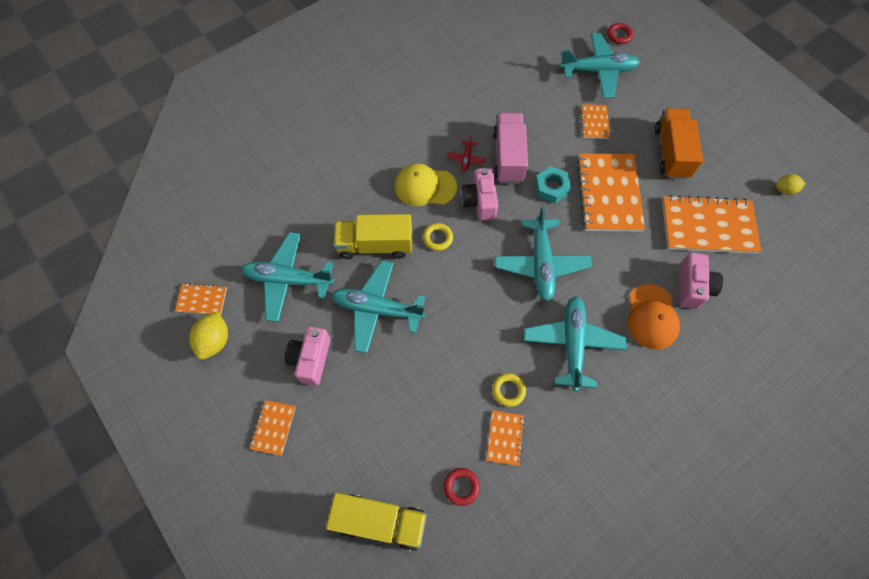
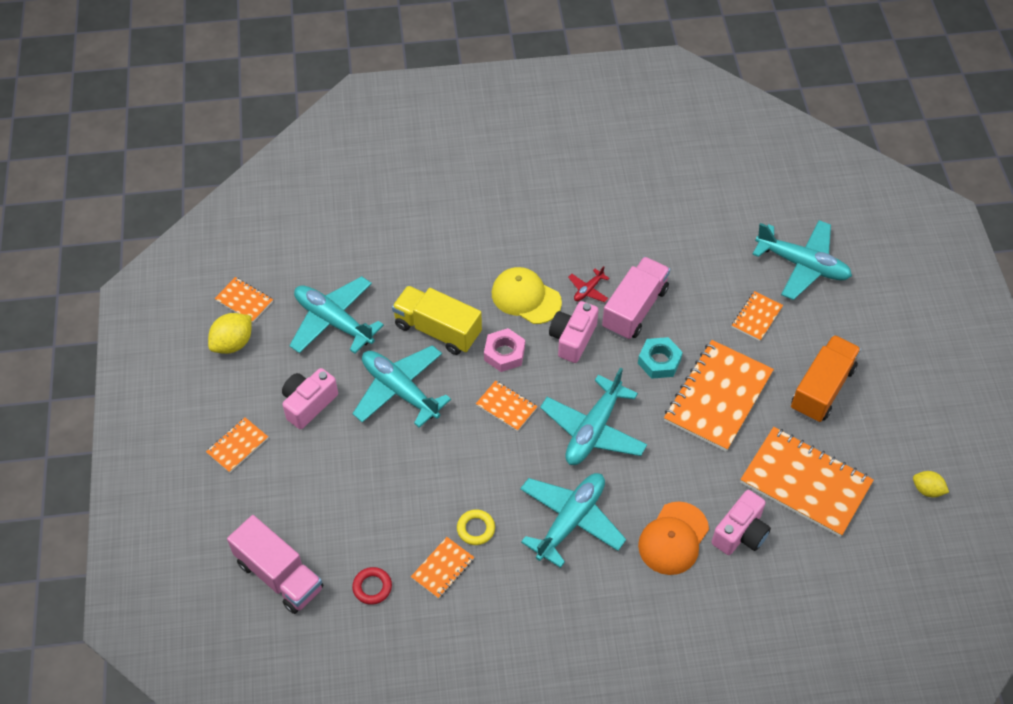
camera: 30 degrees right, 10 degrees down
(380, 522) = (279, 575): yellow truck -> pink truck
(437, 238) = (504, 353): yellow ring -> pink nut
(466, 279) = (506, 406): none -> orange notebook
(619, 35) = (856, 237): red ring -> none

